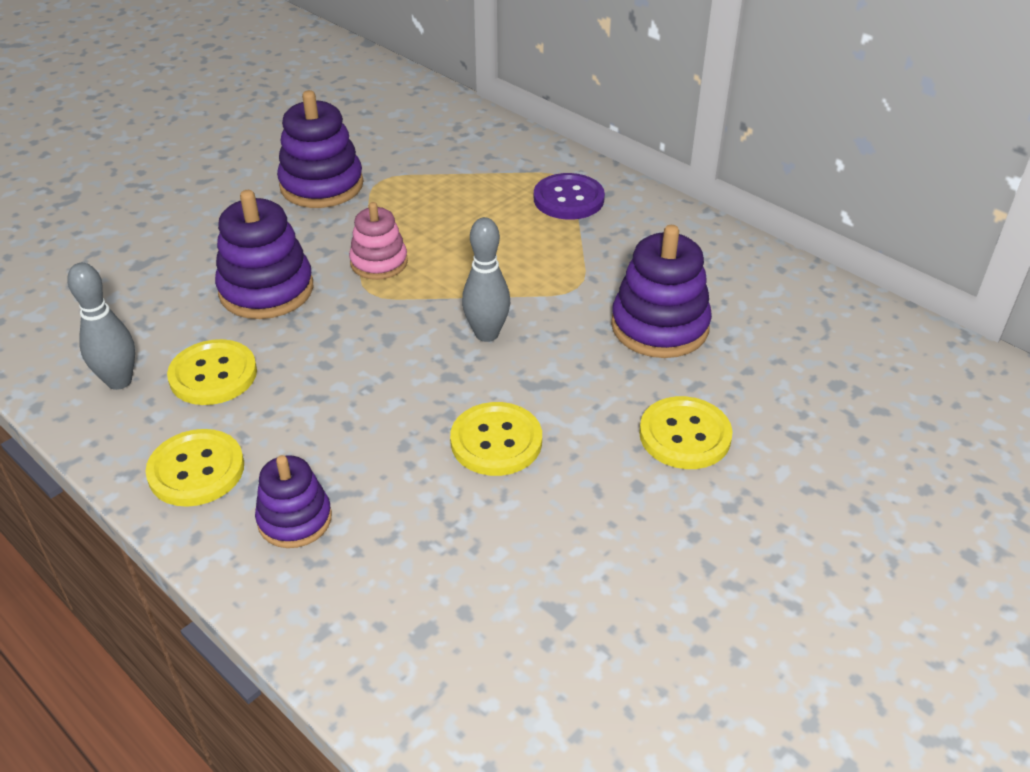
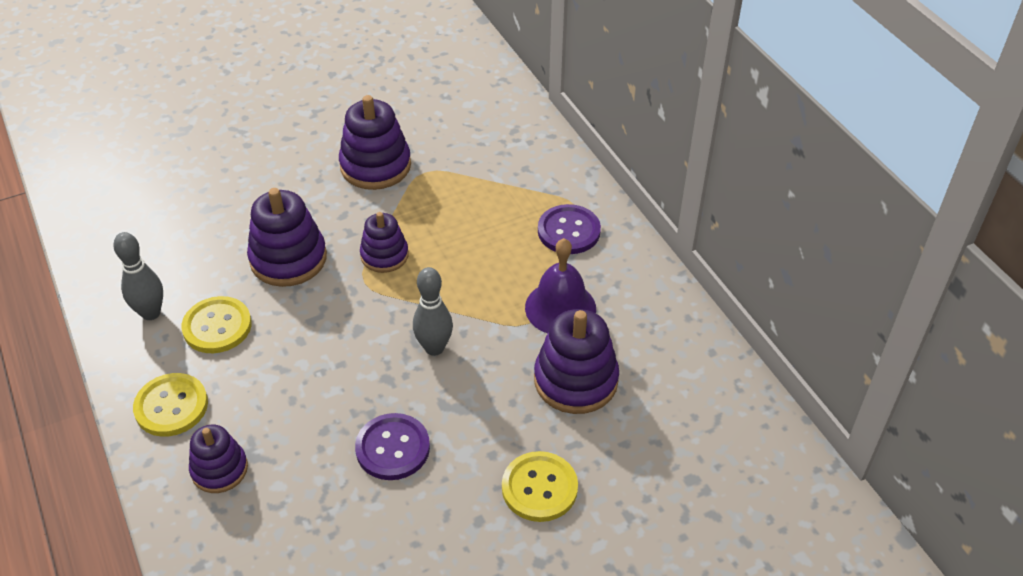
camera: 20 degrees right, 5 degrees up
(379, 262) = (384, 255): pink stacking toy -> purple stacking toy
(496, 441) = (392, 448): yellow button -> purple button
(602, 266) = (560, 308): none -> purple bell

